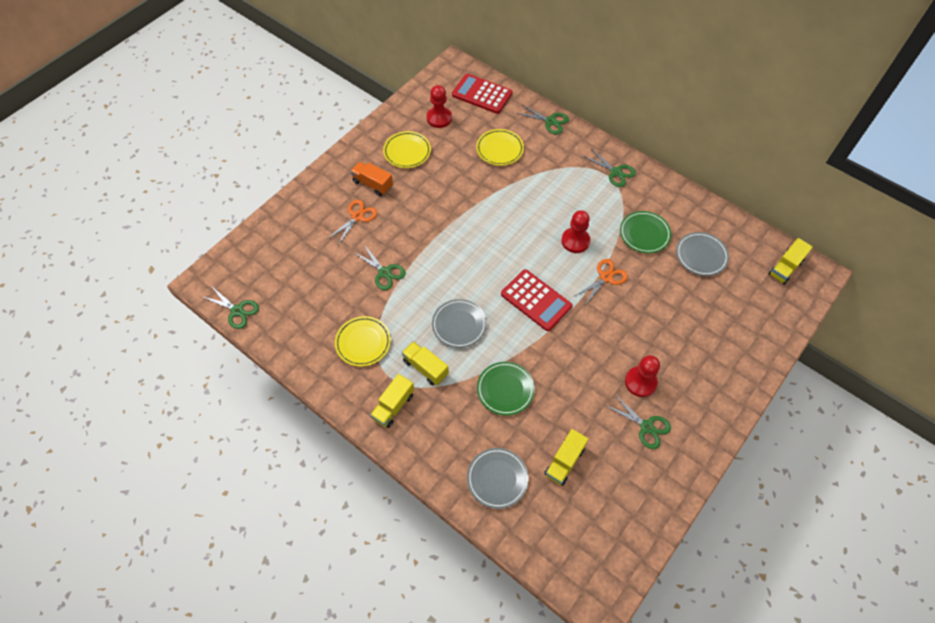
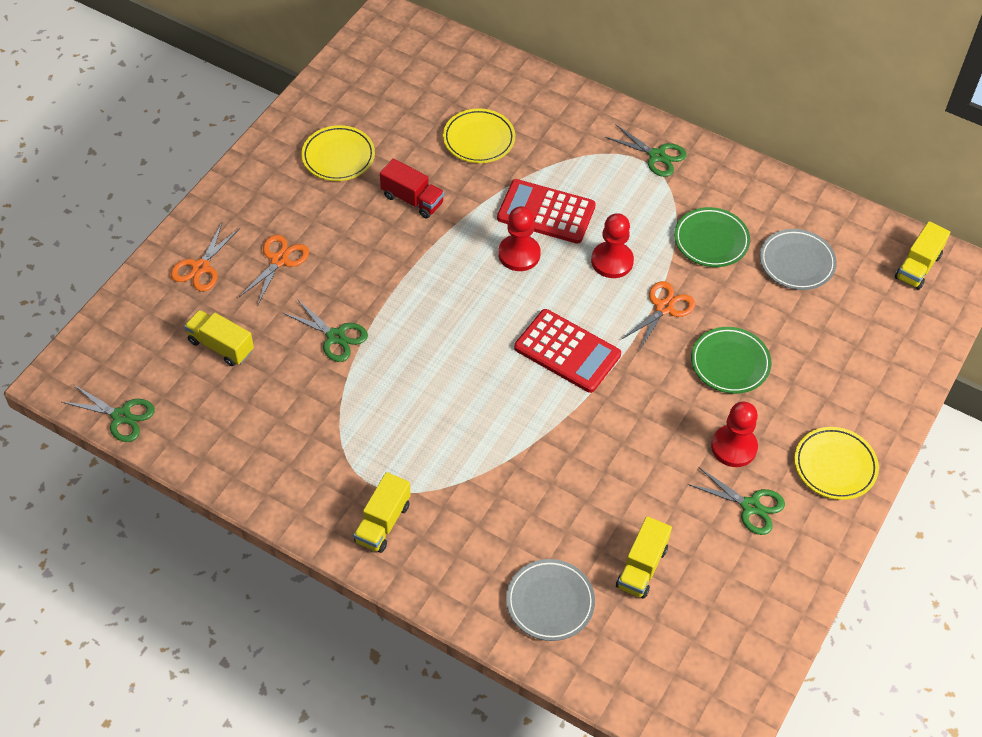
camera: 10 degrees left, 5 degrees down
(306, 216) = (201, 267): none -> orange scissors
(363, 343) = (321, 440): yellow plate -> yellow plate (835, 466)
(372, 184) = (294, 210): orange truck -> none
(425, 368) = (420, 464): yellow truck -> yellow truck (221, 346)
(439, 118) = (379, 101): red pawn -> red pawn (519, 254)
(450, 185) = (412, 199): none -> red truck
(459, 325) = (460, 399): grey plate -> none
(482, 94) = (438, 59): red calculator -> red calculator (546, 212)
(505, 389) = (542, 480): green plate -> green plate (730, 363)
(550, 121) = (548, 90): green scissors -> none

